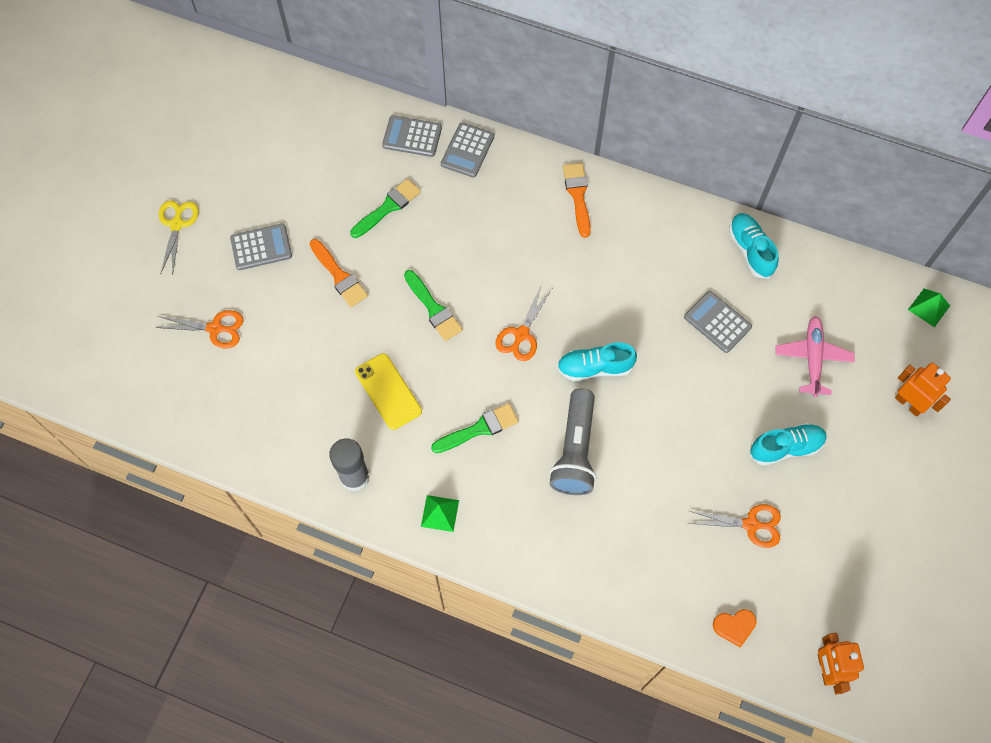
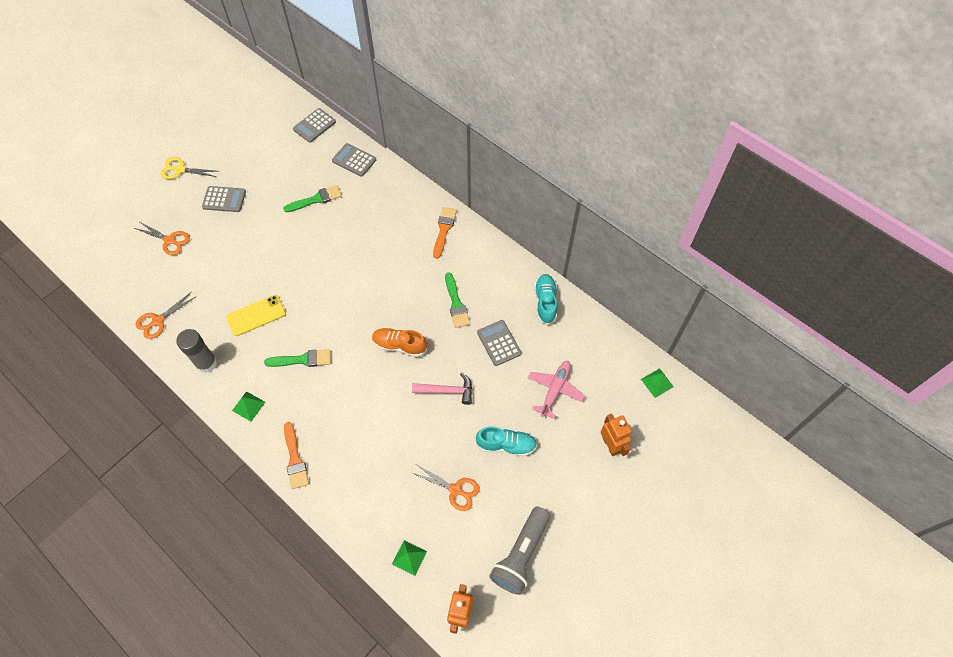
camera: 20 degrees right, 5 degrees down
(177, 224) = (180, 170): yellow scissors -> yellow scissors turned 105 degrees counterclockwise
(339, 276) = (263, 232): orange brush -> orange brush (295, 459)
(388, 391) = (256, 315): yellow phone -> yellow phone turned 75 degrees clockwise
(433, 309) = (312, 272): green brush -> green brush (456, 303)
(467, 150) = (385, 179): grey calculator -> grey calculator (314, 126)
(521, 334) = (361, 307): orange scissors -> orange scissors (158, 320)
(575, 451) = (358, 396): grey flashlight -> grey flashlight (521, 554)
(595, 368) = (399, 345): turquoise shoe -> orange shoe
(682, 405) = (447, 391): none -> pink hammer
(734, 626) = (409, 557): orange heart -> green pyramid

